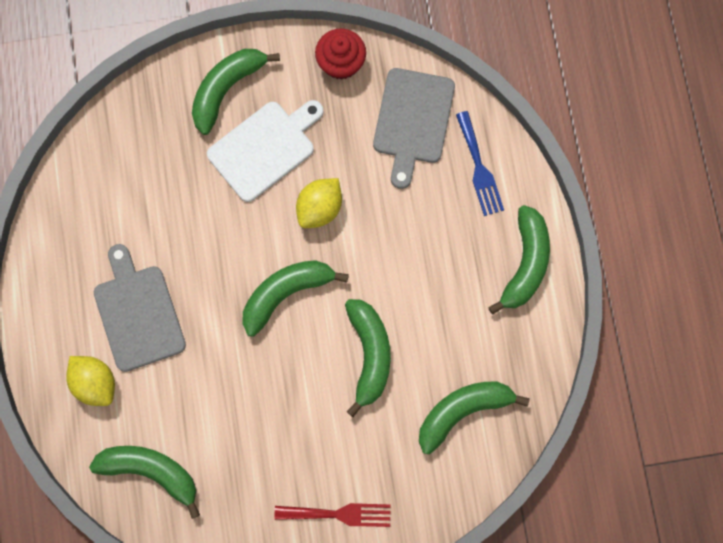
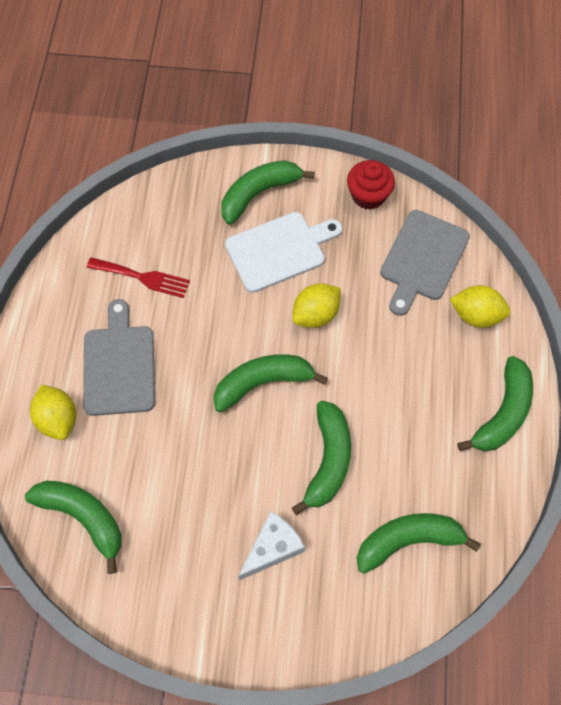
camera: 15 degrees right, 10 degrees down
(338, 452) = (272, 548): none -> white cheese
(339, 514) = (256, 611): red fork -> red fork (143, 278)
(479, 168) = (476, 315): blue fork -> yellow lemon

